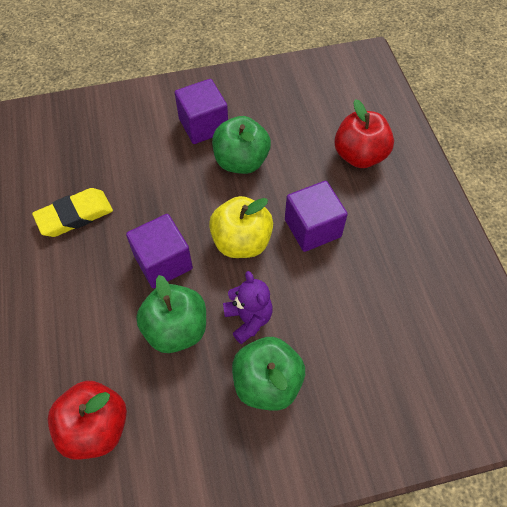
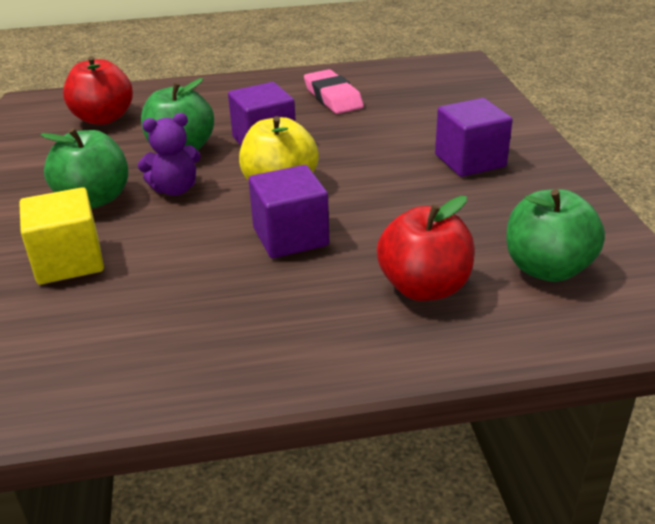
camera: 95 degrees right, 25 degrees down
(75, 215) = (333, 97): yellow eraser -> pink eraser
(241, 161) = (408, 186): green apple -> green apple (547, 269)
(361, 373) = (69, 261): none -> yellow cube

